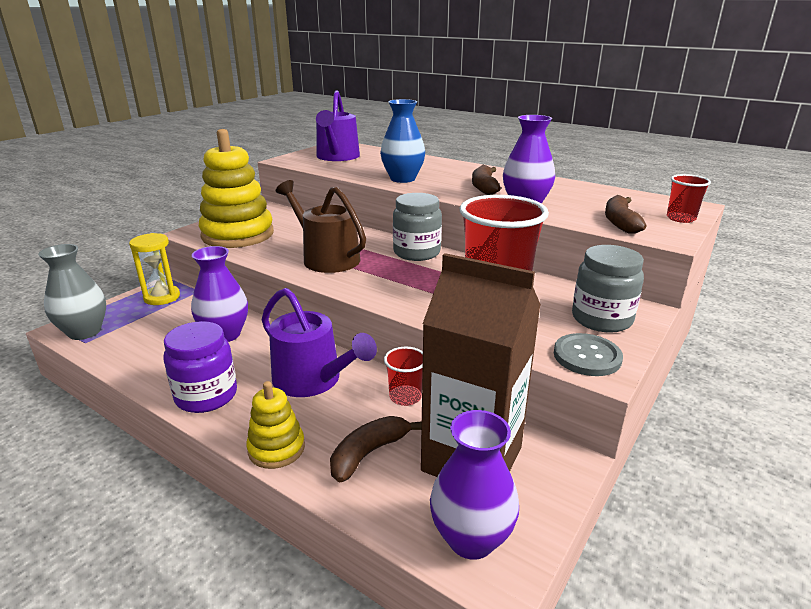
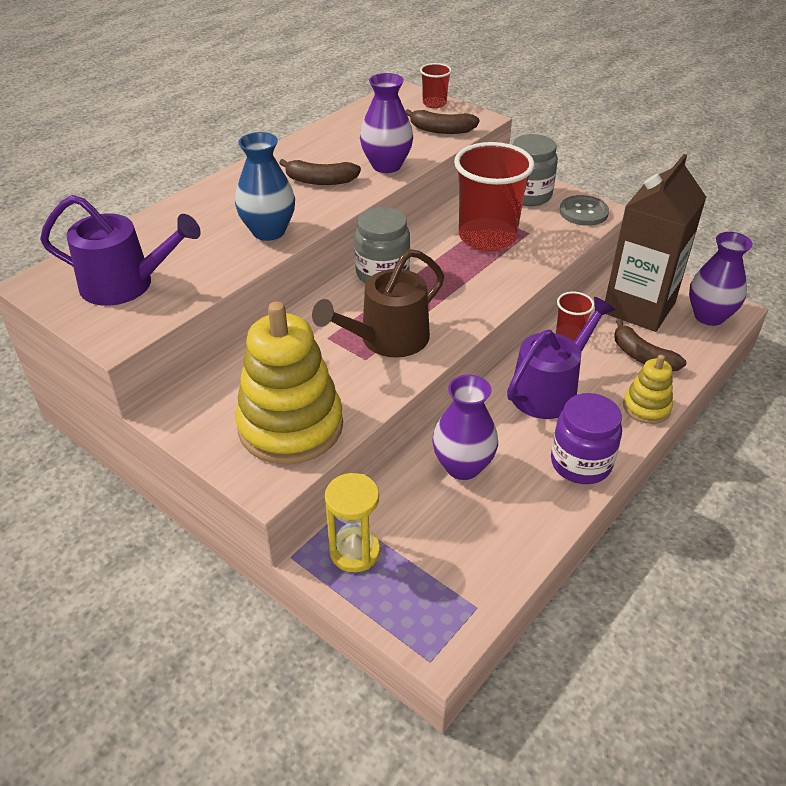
camera: 85 degrees left, 15 degrees up
(84, 332) = (450, 617): grey vase -> none

